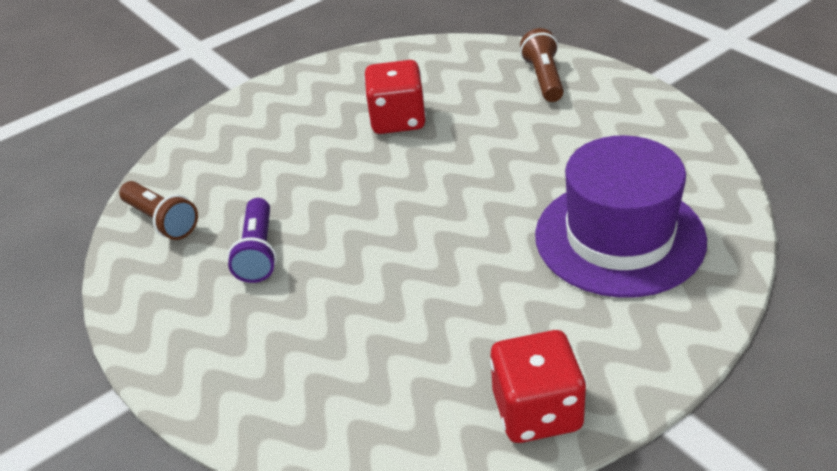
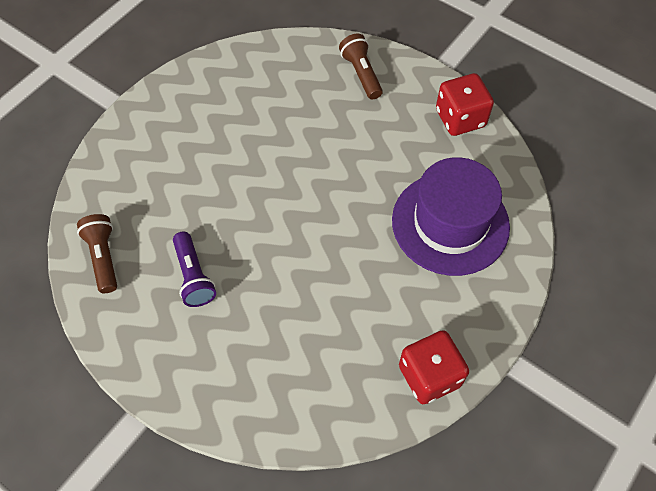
camera: 20 degrees left, 20 degrees up
(162, 221) = (103, 257): brown flashlight -> brown flashlight turned 135 degrees counterclockwise
(398, 120) = (259, 130): red dice -> red dice (460, 118)

